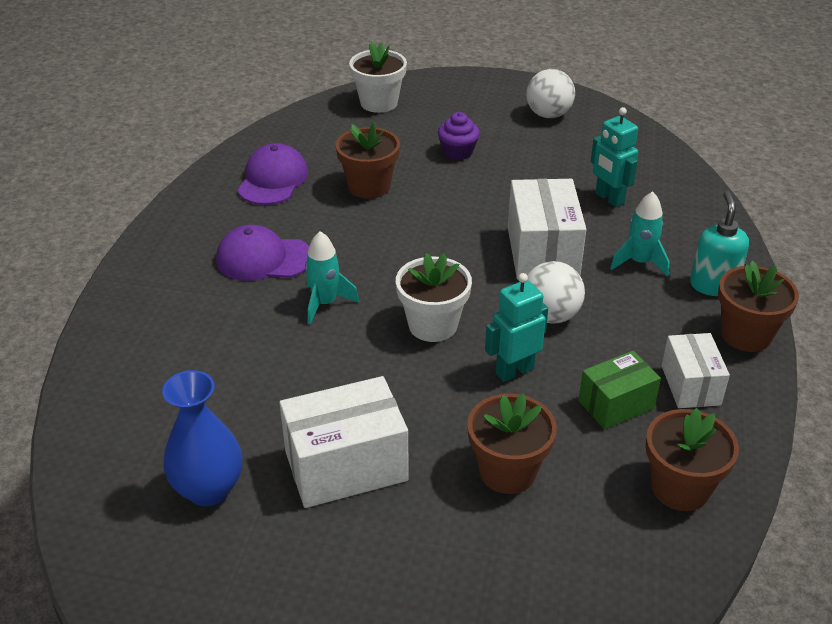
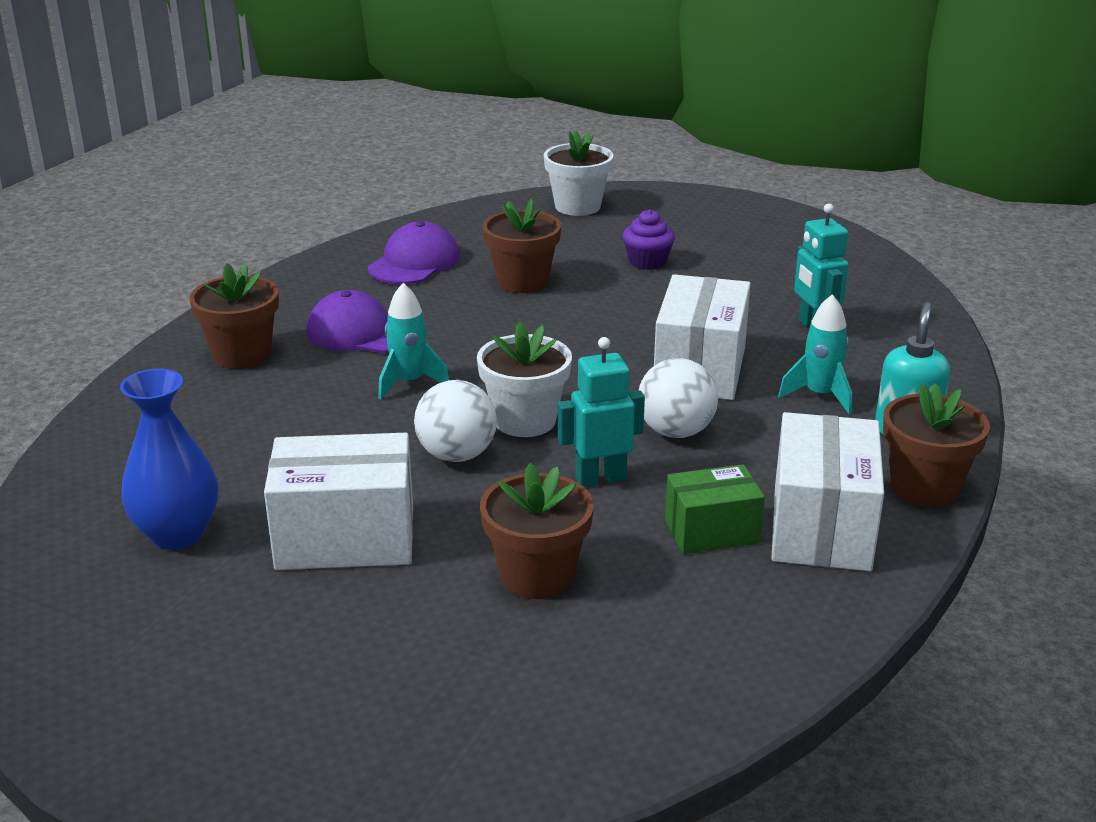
camera: 15 degrees right, 10 degrees down
(548, 115) = (780, 239): white ball -> white ball (457, 455)
(680, 488) = (750, 630): brown flower pot -> brown flower pot (242, 355)
(690, 385) = (821, 527): white box -> white box, size x1.63

